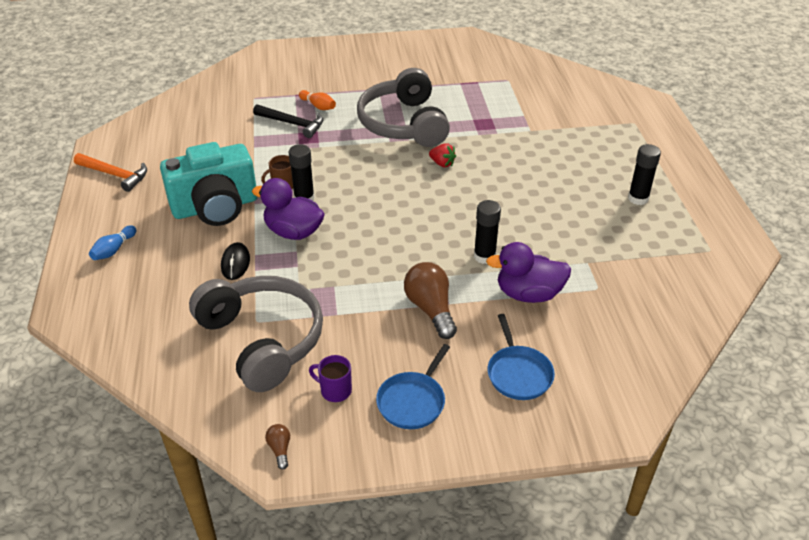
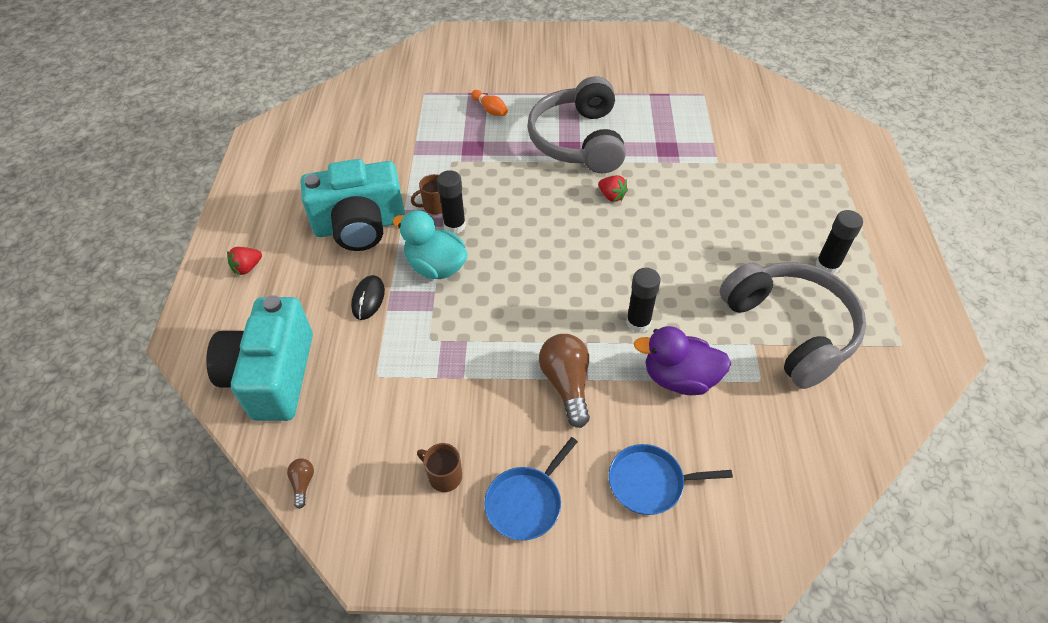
camera: 10 degrees right, 10 degrees up
(114, 250) = (247, 268): blue bowling pin -> red strawberry
(115, 175) = (265, 175): orange hammer -> none
(157, 332) = (272, 376): none -> turquoise camera
(262, 340) = (379, 400): grey headphones -> grey headphones (790, 329)
(280, 449) = (372, 544): brown light bulb -> brown light bulb (303, 484)
(292, 124) = (459, 129): black hammer -> none
(293, 232) = (436, 266): purple duck -> turquoise duck
(335, 390) = (444, 476): purple mug -> brown mug
(518, 373) = (650, 482): blue pan -> blue pan turned 90 degrees clockwise

